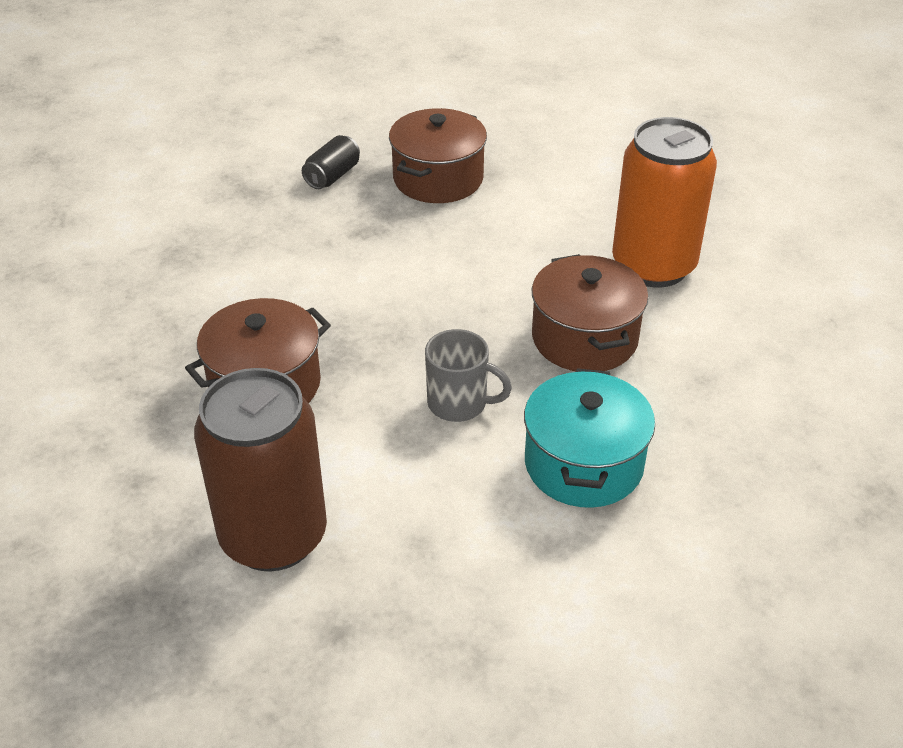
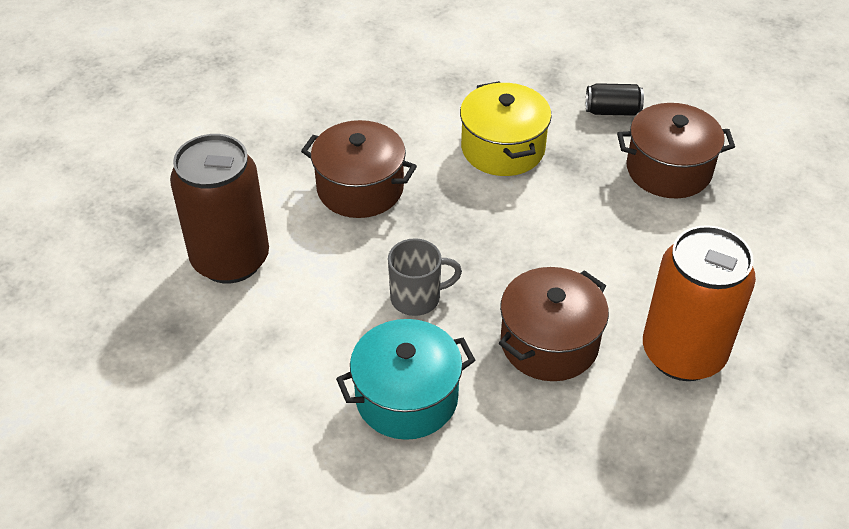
camera: 60 degrees right, 5 degrees up
(311, 262) = (502, 148): none -> yellow pot
(459, 403) = (417, 298): grey mug -> grey mug turned 90 degrees counterclockwise

